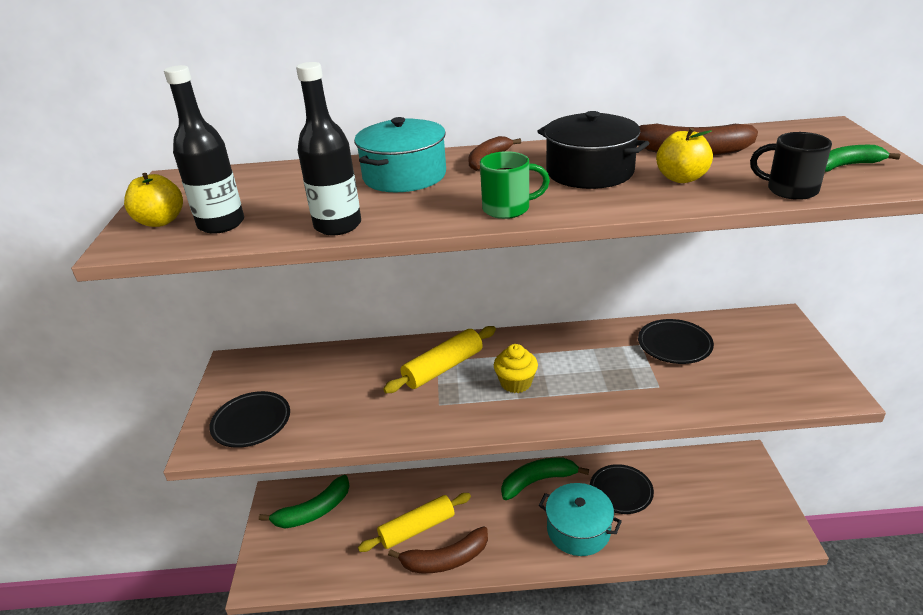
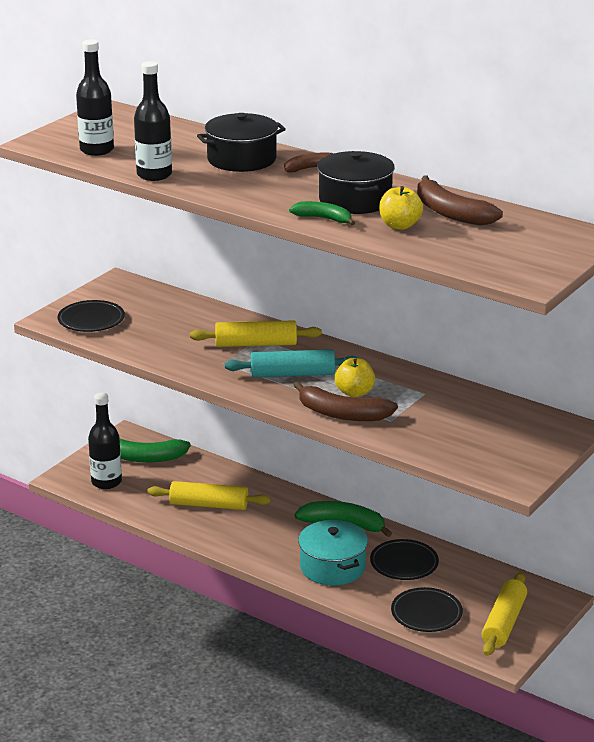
camera: 35 degrees right, 5 degrees down
(160, 221) = (68, 136): yellow apple -> yellow apple (354, 392)
(303, 560) = (106, 482): none -> black bottle
(404, 176) = (241, 159): turquoise pot -> black pot
(445, 559) = (207, 532): brown banana -> brown banana (342, 414)
(508, 209) = (260, 202): green mug -> none
(516, 383) = (292, 374): yellow cupcake -> turquoise rolling pin
(674, 345) = (450, 405): black plate -> black plate (426, 614)
(747, 502) = (504, 623): none -> yellow rolling pin
(790, 190) = (445, 257): black mug -> none
(846, 166) = (522, 260): green banana -> green banana (324, 219)

